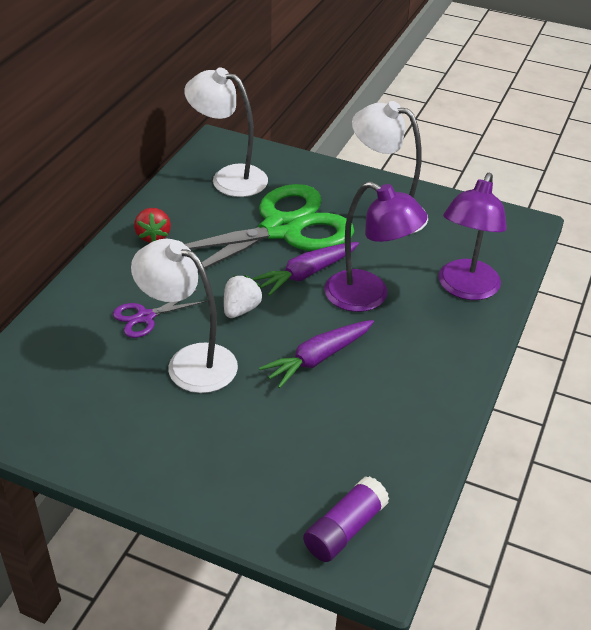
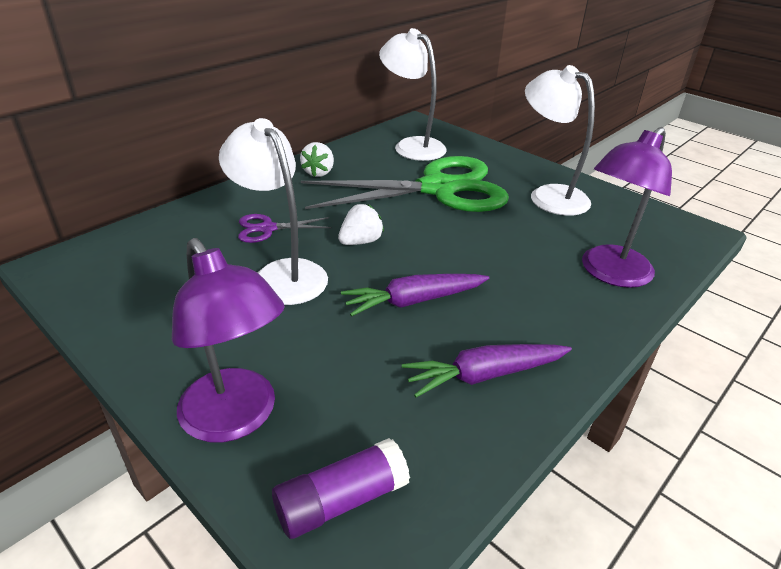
camera: 20 degrees right, 5 degrees down
(153, 236) = (319, 172): red strawberry -> white strawberry
(306, 274) = (443, 226): purple carrot -> purple carrot (484, 375)
(368, 296) = (497, 258): purple lamp -> purple lamp (236, 418)

